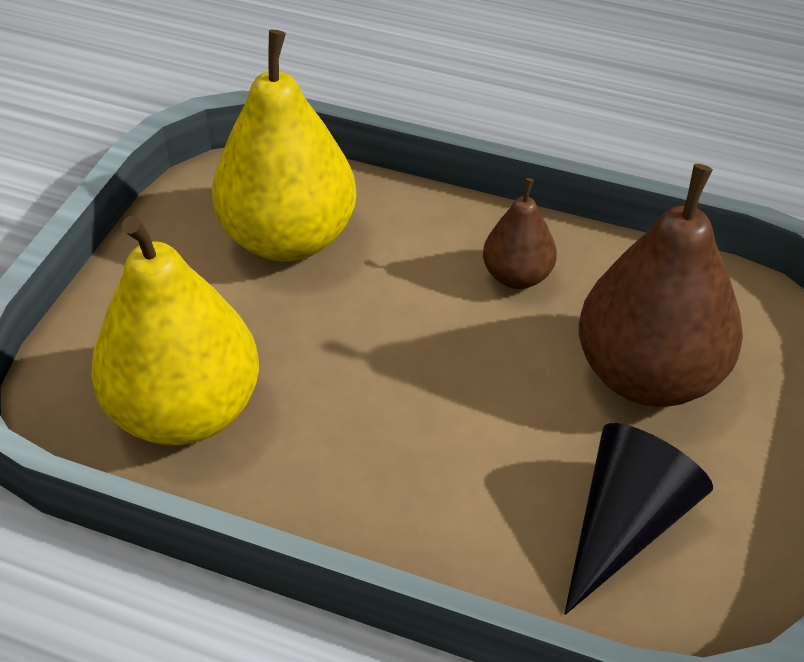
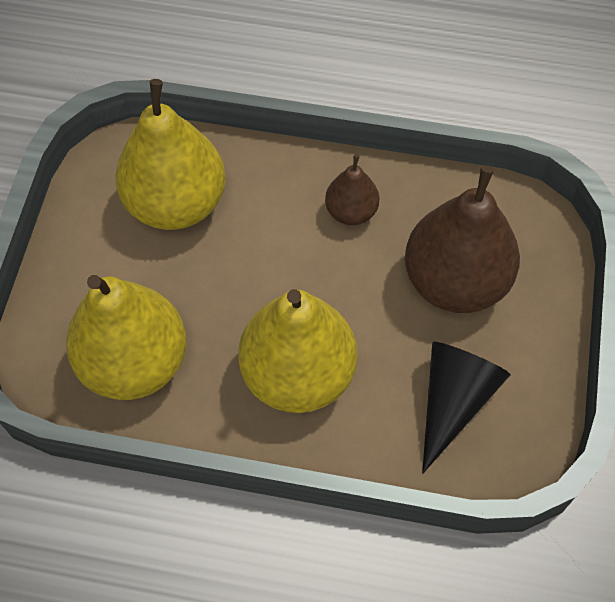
camera: 10 degrees left, 15 degrees up
(406, 458) = (298, 374): none -> yellow pear

